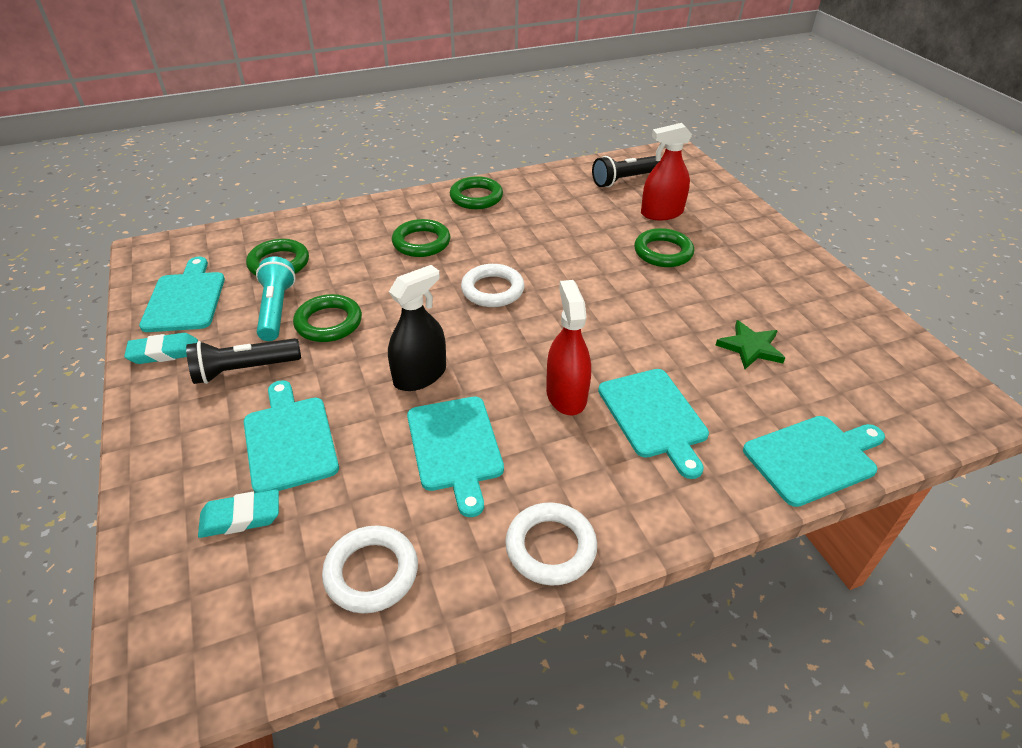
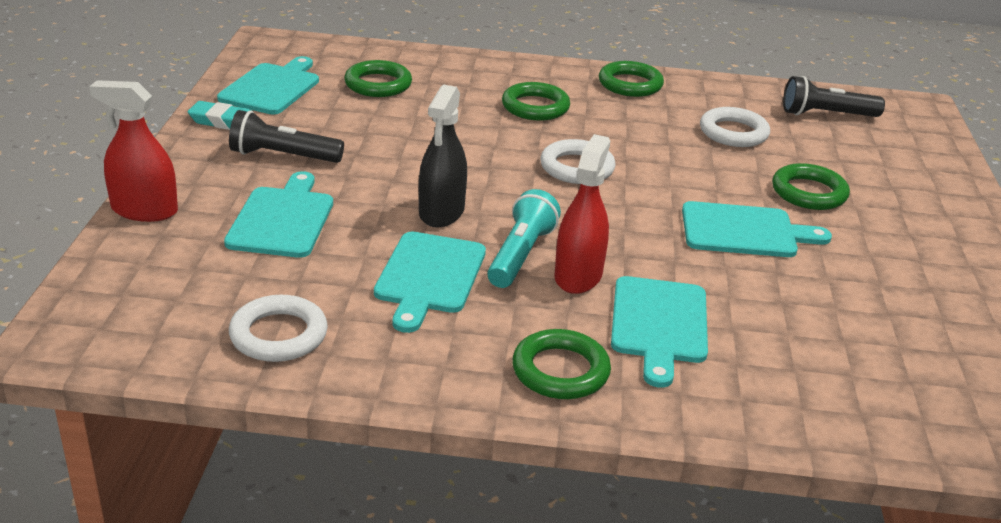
camera: 25 degrees right, 10 degrees down
(241, 517) = (200, 258): turquoise eraser -> none
(276, 309) = (347, 120): turquoise flashlight -> turquoise flashlight (521, 255)
(328, 323) = (388, 144): green ring -> green ring (560, 371)
(420, 375) = (441, 212): black spray bottle -> black spray bottle turned 120 degrees clockwise
(550, 547) = (456, 380): white ring -> white ring (733, 133)
(661, 213) = (843, 157): red spray bottle -> red spray bottle (144, 210)
(750, 347) = (834, 306): green star -> none
(813, 458) = (813, 421): turquoise cutting board -> turquoise cutting board (744, 231)

